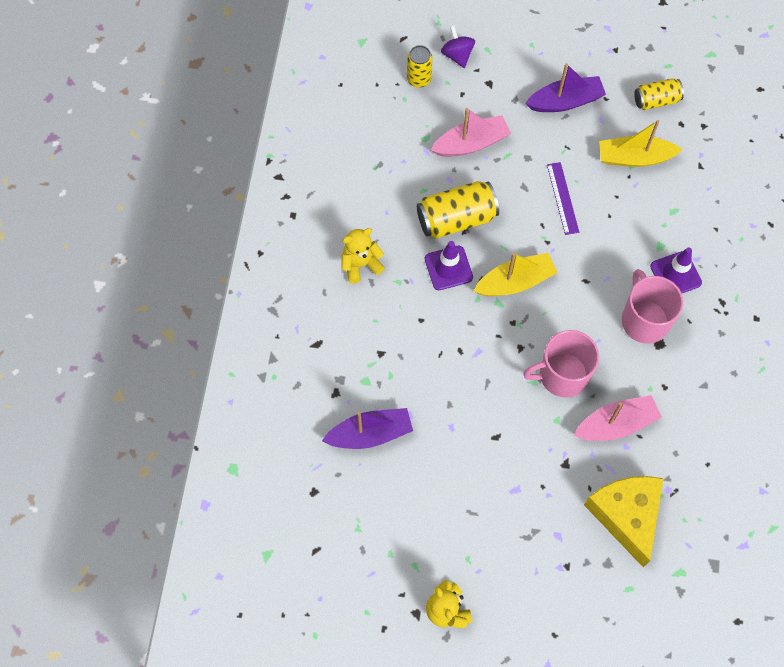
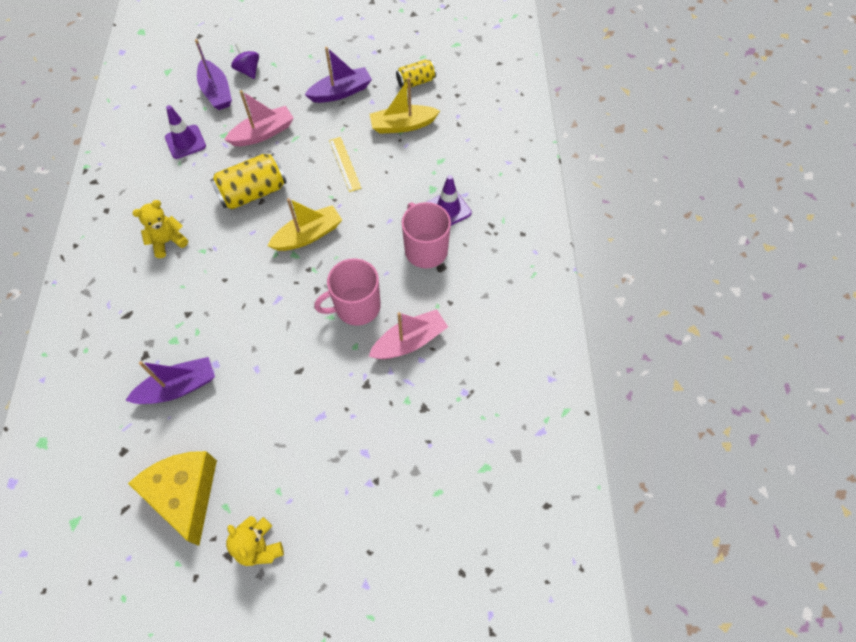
camera: 10 degrees left, 5 degrees down
(419, 79) = (216, 92): yellow can -> purple boat
(448, 268) = (248, 233): purple traffic cone -> purple traffic cone (185, 142)
(562, 198) = (345, 164): purple ruler -> yellow ruler
(626, 515) = (427, 422): yellow cheese -> yellow cheese (185, 494)

